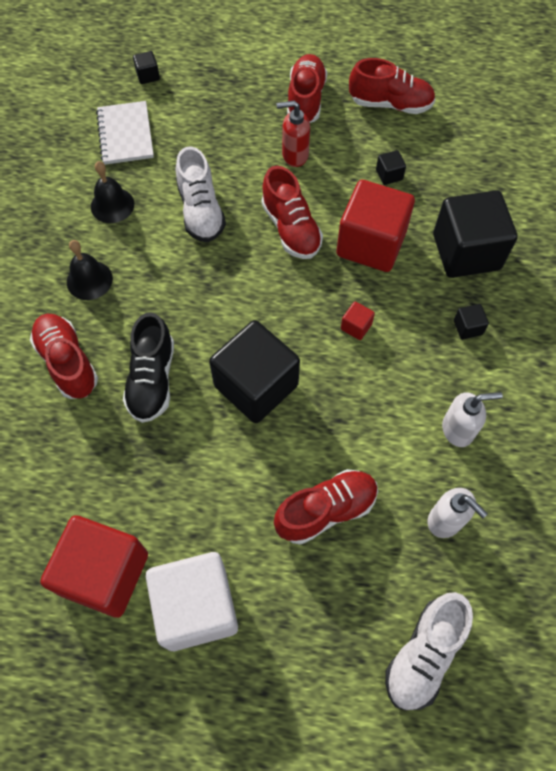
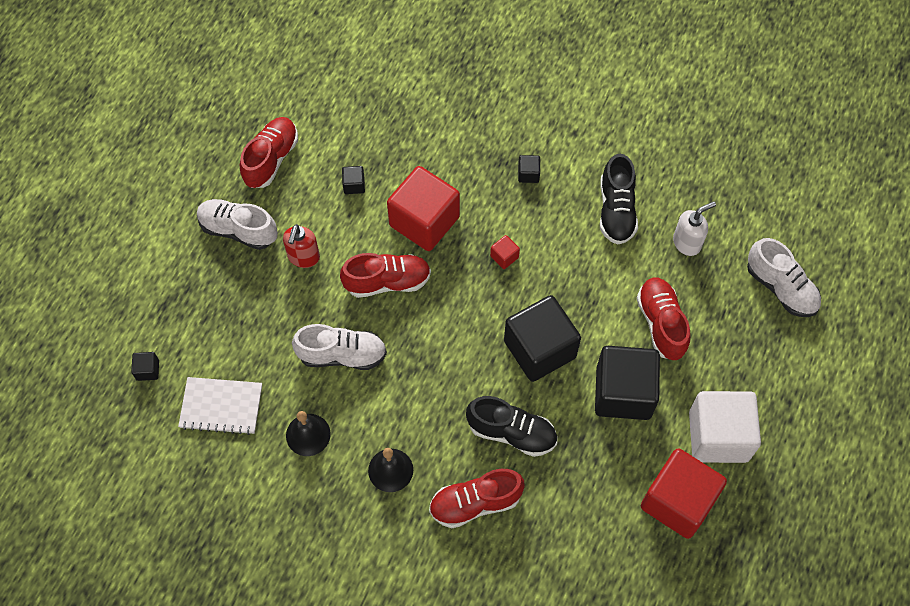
camera: 75 degrees left, 0 degrees up
(305, 100) = (238, 230): red shoe -> white shoe
(458, 429) = (616, 210): white soap dispenser -> black shoe
(466, 252) = (455, 151): black cube -> black cube (623, 393)

